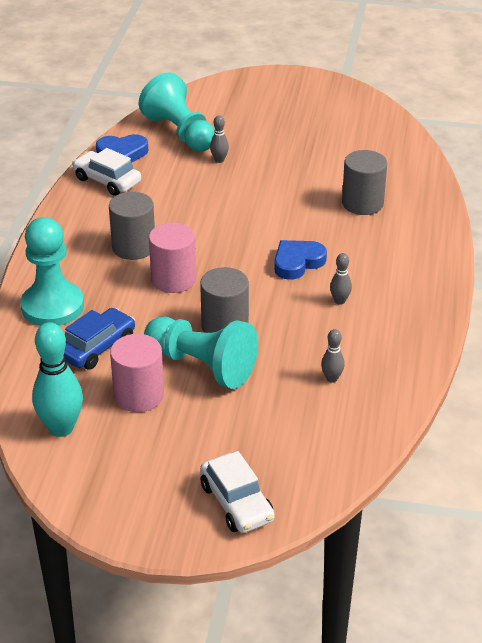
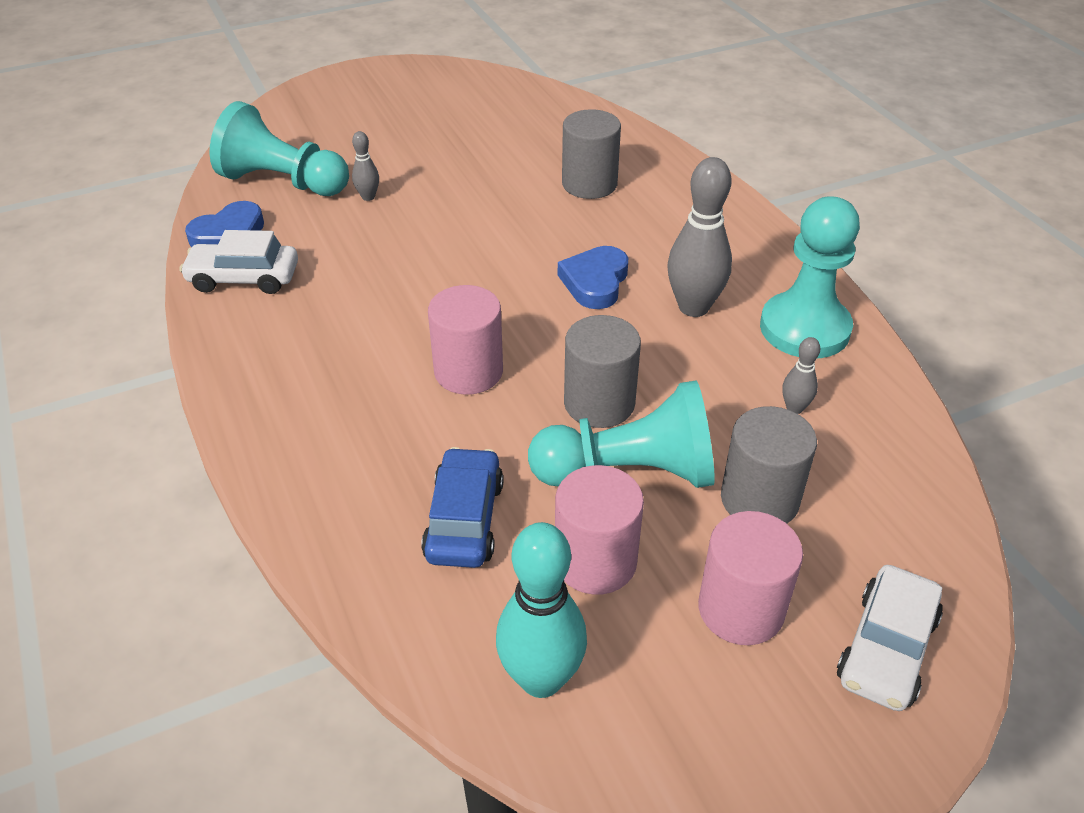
camera: 35 degrees left, 5 degrees up
(52, 306) = (338, 490): turquoise pawn -> turquoise pawn (804, 328)
(134, 247) = (370, 351): grey cylinder -> grey cylinder (759, 499)
(185, 450) = (741, 609): none -> pink cylinder
(237, 503) = (886, 649): white car -> white car turned 90 degrees clockwise
(340, 301) = (693, 307): grey bowling pin -> grey bowling pin, size x2.04

